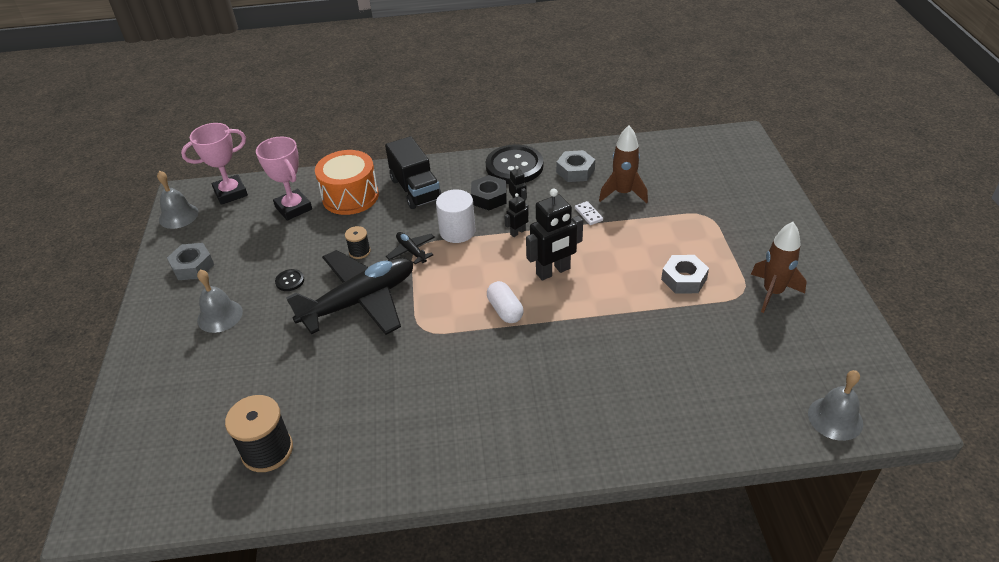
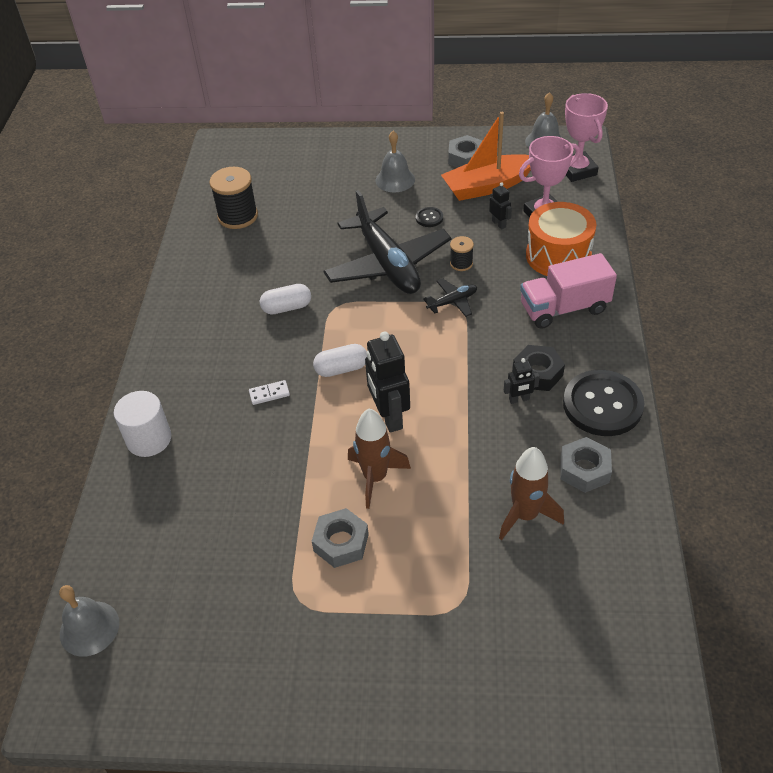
camera: 100 degrees right, 5 degrees up
(244, 246) = (487, 186): none -> orange boat
(415, 189) = (564, 308): black truck -> pink truck
(427, 367) = (287, 307): none -> white capsule
(457, 231) = (478, 340): white cylinder -> white cylinder (149, 439)
(517, 232) = (465, 393): black robot -> black robot (499, 224)
(588, 214) = (486, 468): white domino -> white domino (269, 394)
(772, 292) = (289, 636): brown rocket -> brown rocket (375, 477)

